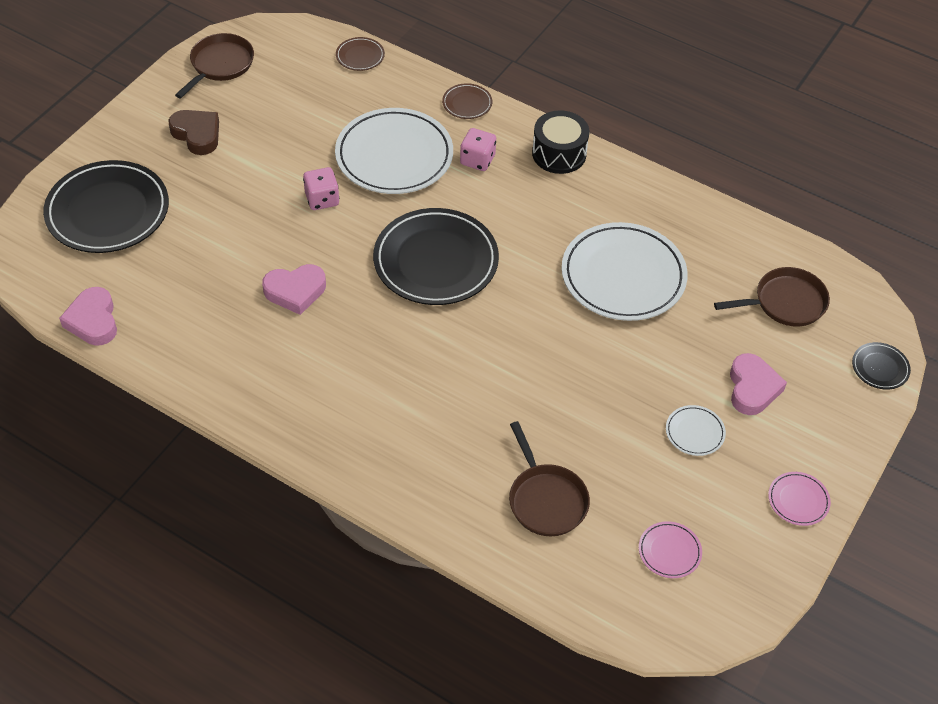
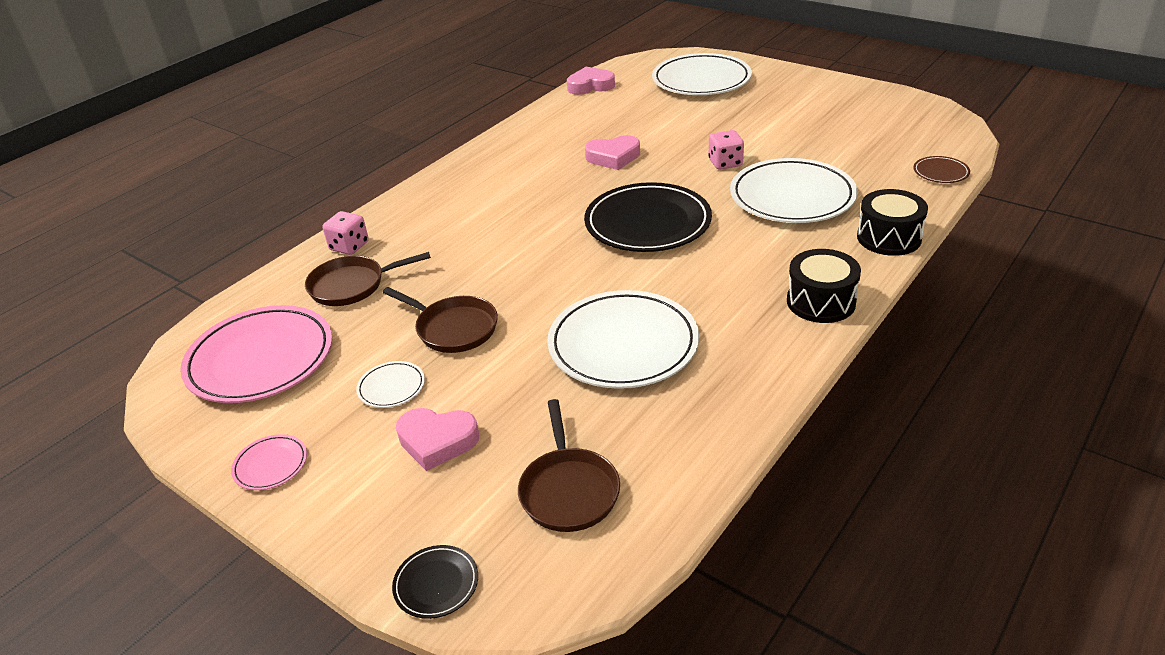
camera: 100 degrees right, 15 degrees down
(108, 211) = (701, 80): black plate -> white plate
(197, 134) = (797, 104): brown heart -> none
(220, 65) = (894, 107): brown pan -> brown pan (453, 328)
(295, 291) = (613, 157): pink heart -> pink heart turned 90 degrees counterclockwise
(467, 103) = (889, 238): brown plate -> black drum
(477, 160) = (796, 245): pink dice -> pink dice (349, 246)
(669, 551) = (260, 359): pink plate -> pink plate, size x2.28

